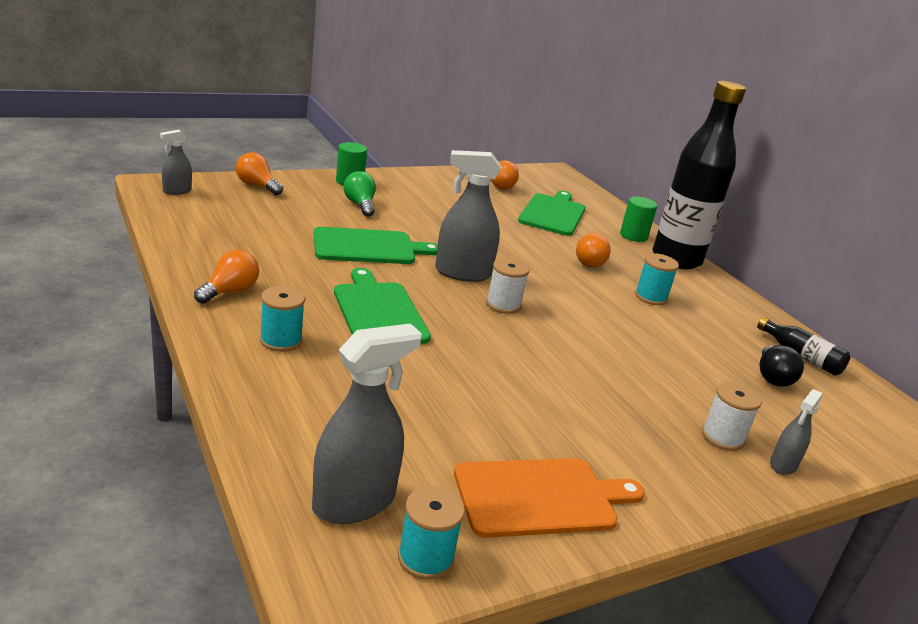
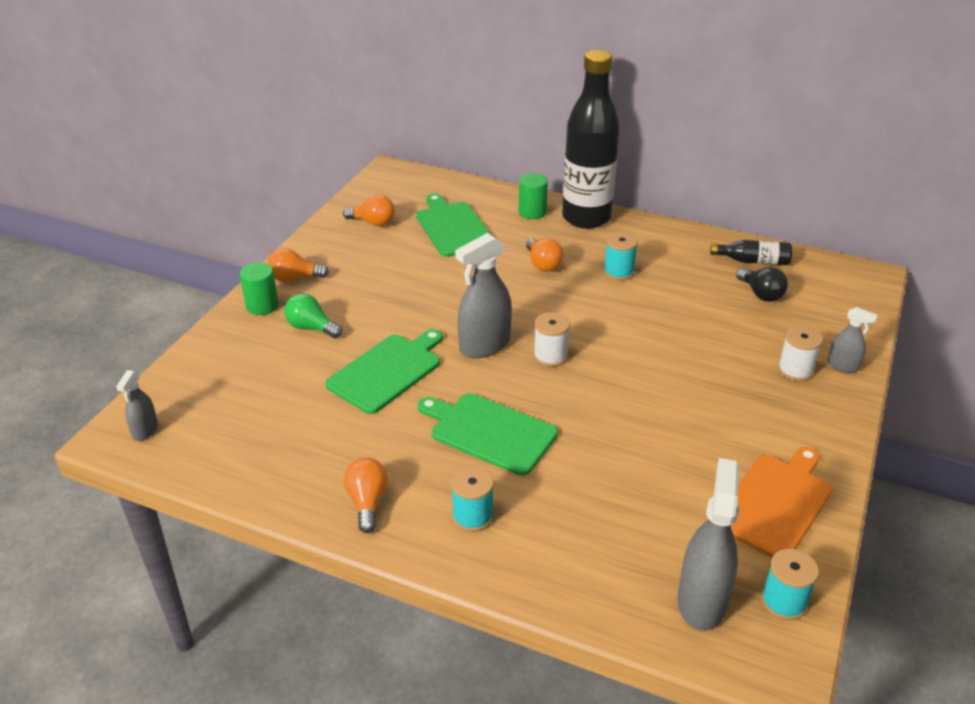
camera: 35 degrees left, 10 degrees up
(257, 186) = (199, 370): orange light bulb -> orange light bulb (294, 278)
(783, 465) = (843, 366): grey spray bottle -> grey spray bottle turned 60 degrees counterclockwise

